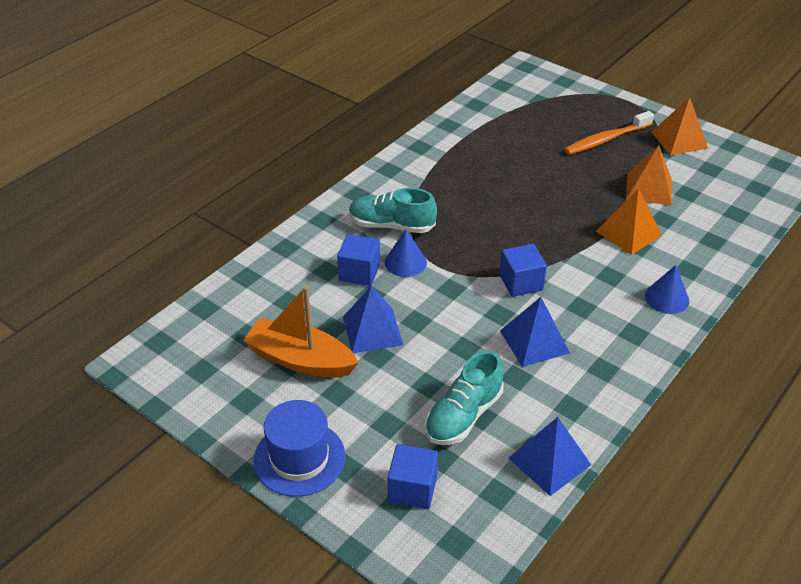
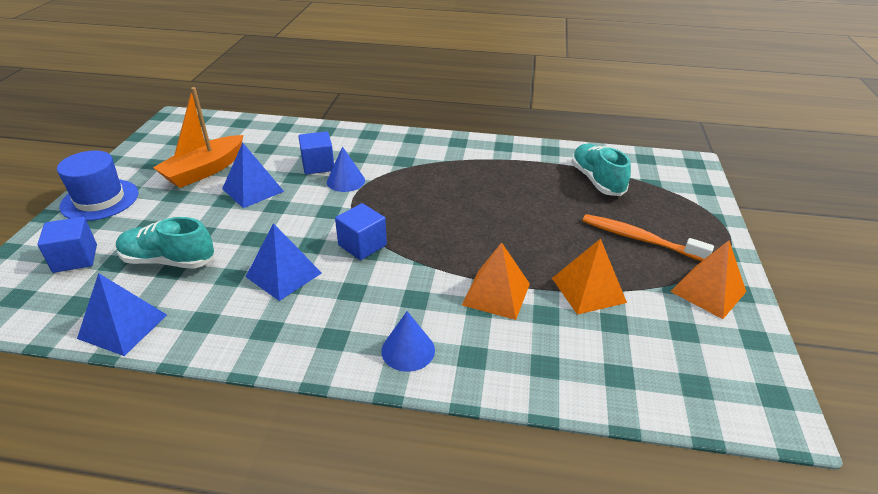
camera: 60 degrees right, 5 degrees down
(300, 360) = (204, 171): orange boat -> orange boat turned 135 degrees counterclockwise
(391, 225) = (387, 162): turquoise shoe -> turquoise shoe (596, 180)

